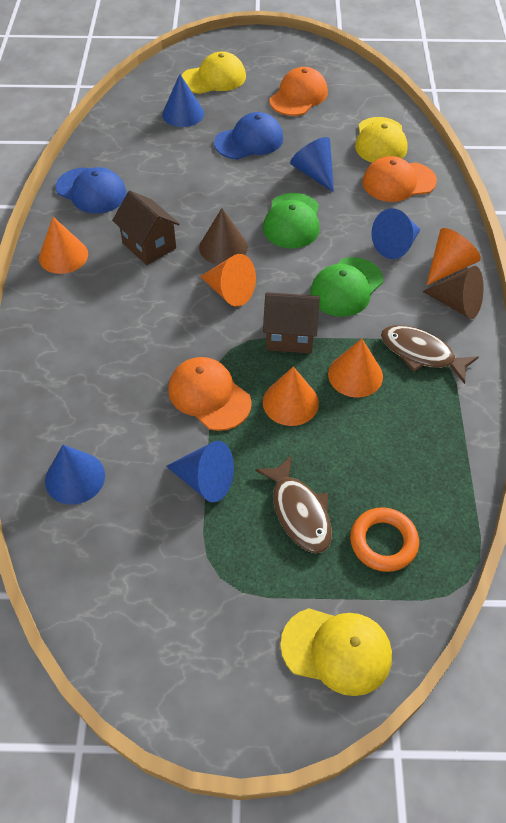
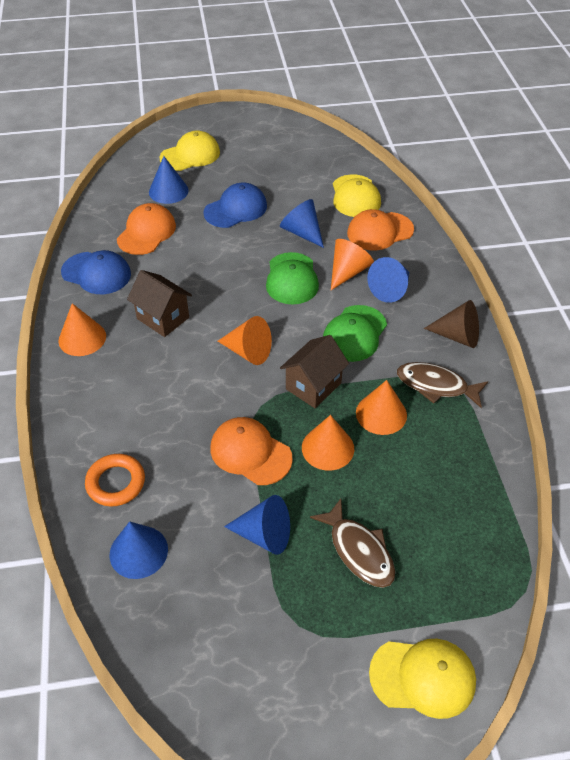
camera: 10 degrees left, 5 degrees down
(223, 247) = (233, 311): brown cone -> none
(290, 336) = (313, 386): brown house -> brown house turned 45 degrees counterclockwise
(298, 96) = (272, 163): orange cap -> orange cap (146, 232)
(383, 542) = (442, 566): orange ring -> orange ring (116, 483)
(448, 266) = (442, 303): orange cone -> orange cone (348, 272)

